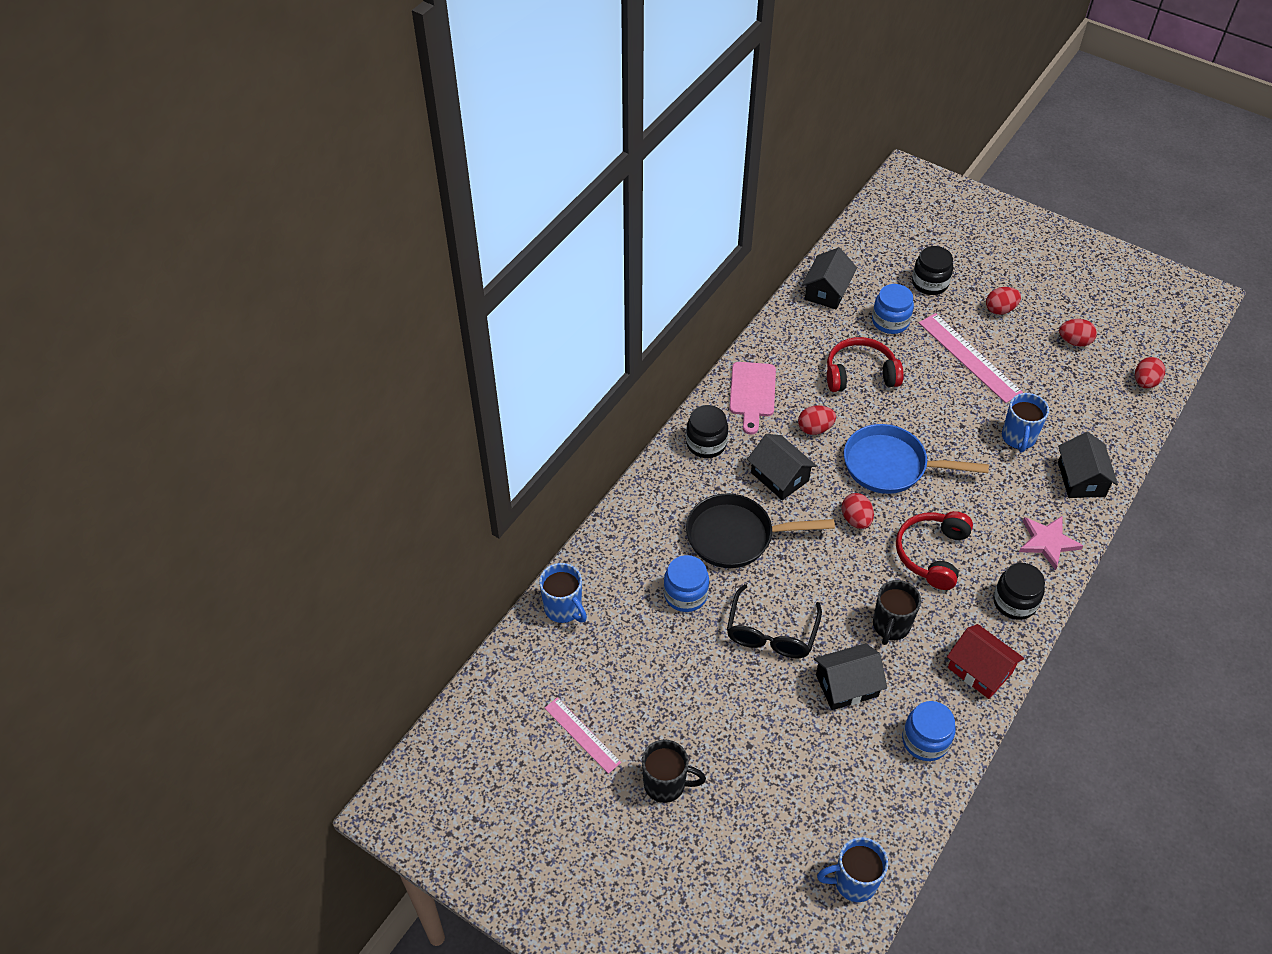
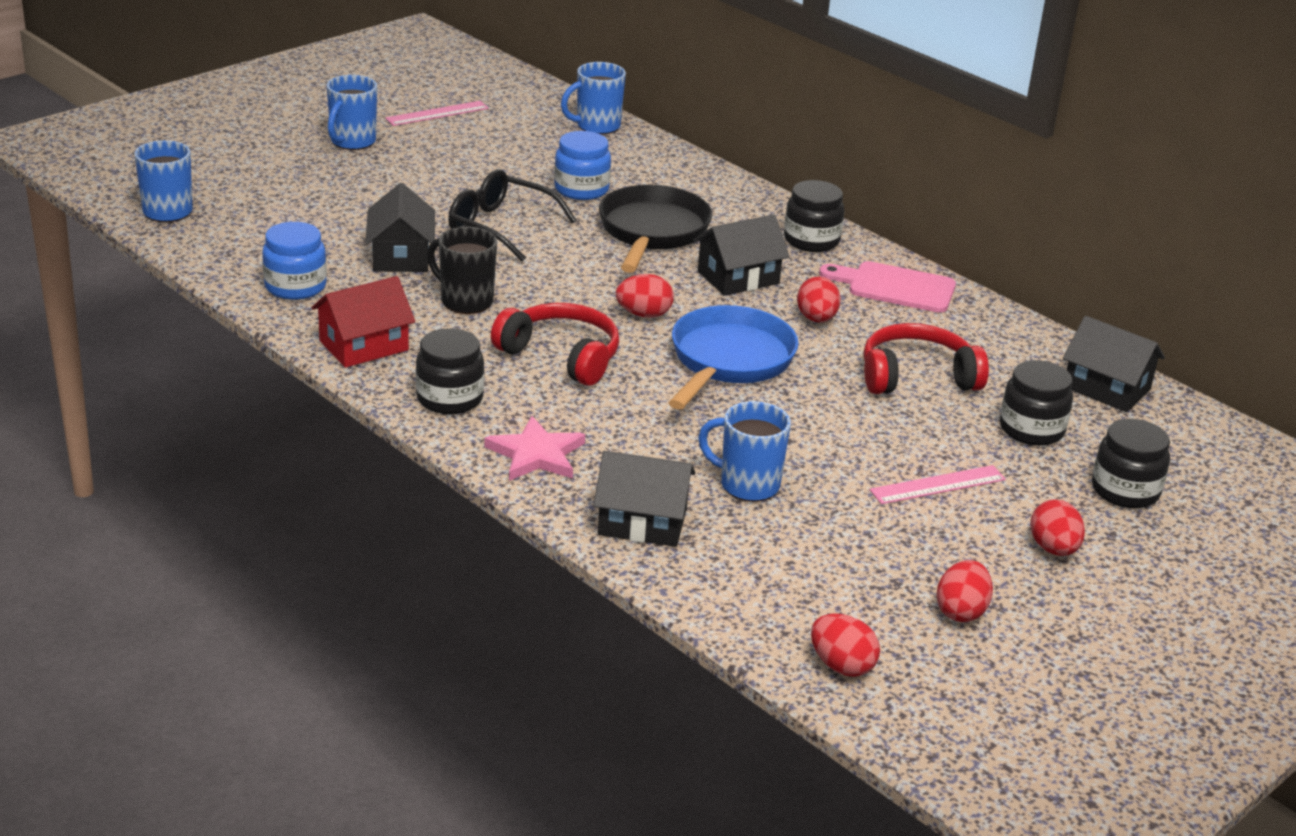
camera: 100 degrees right, 20 degrees down
(666, 784) = (352, 142): black mug -> blue mug
(860, 374) = (917, 377): red headphones -> red headphones turned 105 degrees counterclockwise
(890, 321) = (1031, 429): blue jar -> black jar
(969, 357) = (937, 485): pink ruler -> pink ruler, size x0.62

